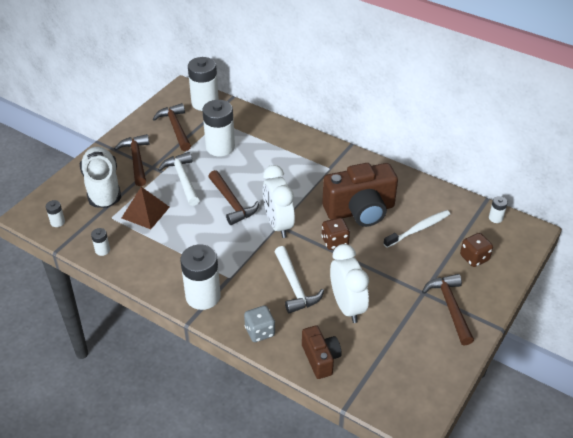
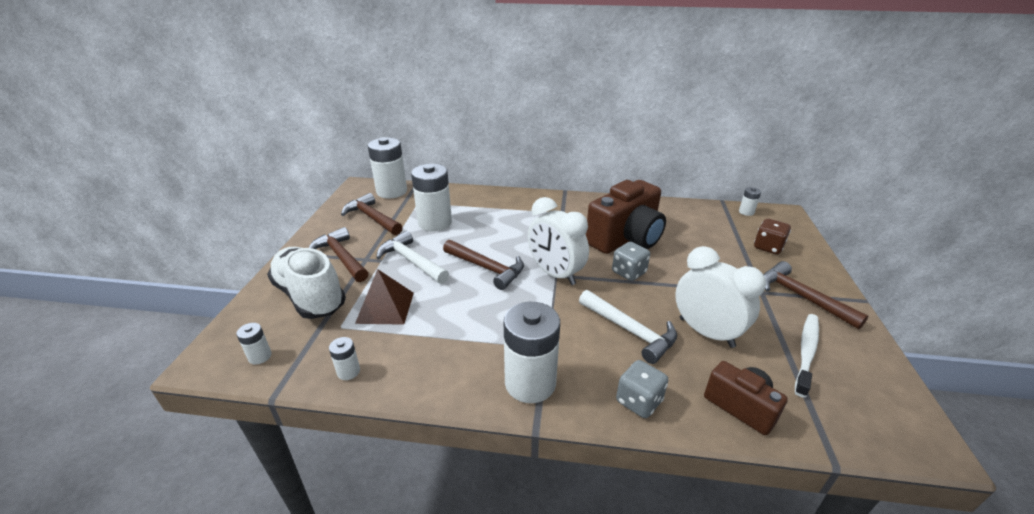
camera: 25 degrees left, 10 degrees down
(334, 242) = (628, 272): brown dice -> grey dice
(418, 229) = (694, 238): white toothbrush -> white toothbrush (806, 352)

